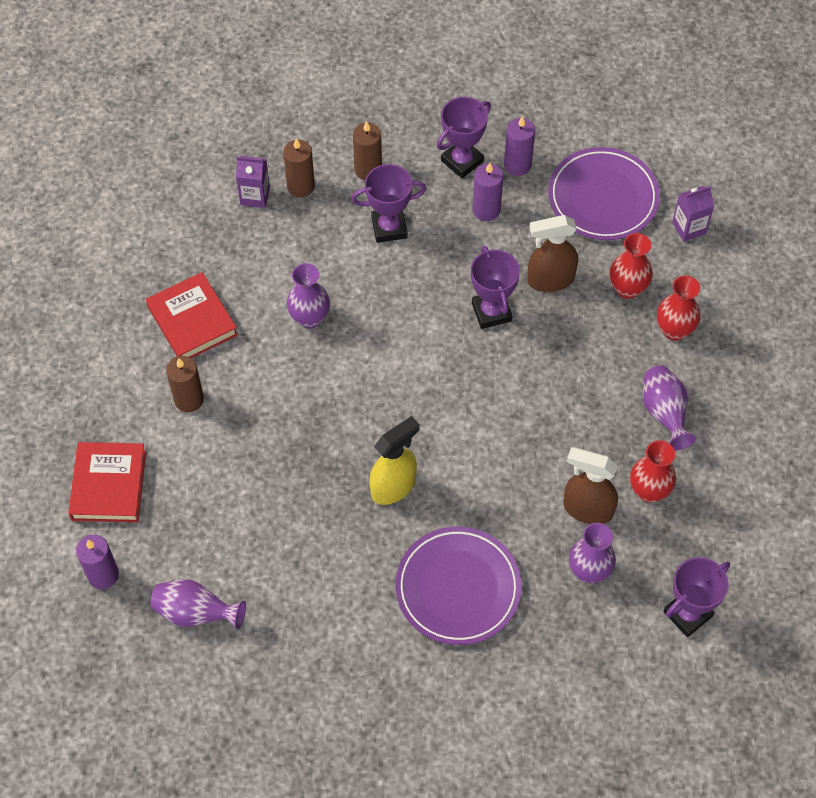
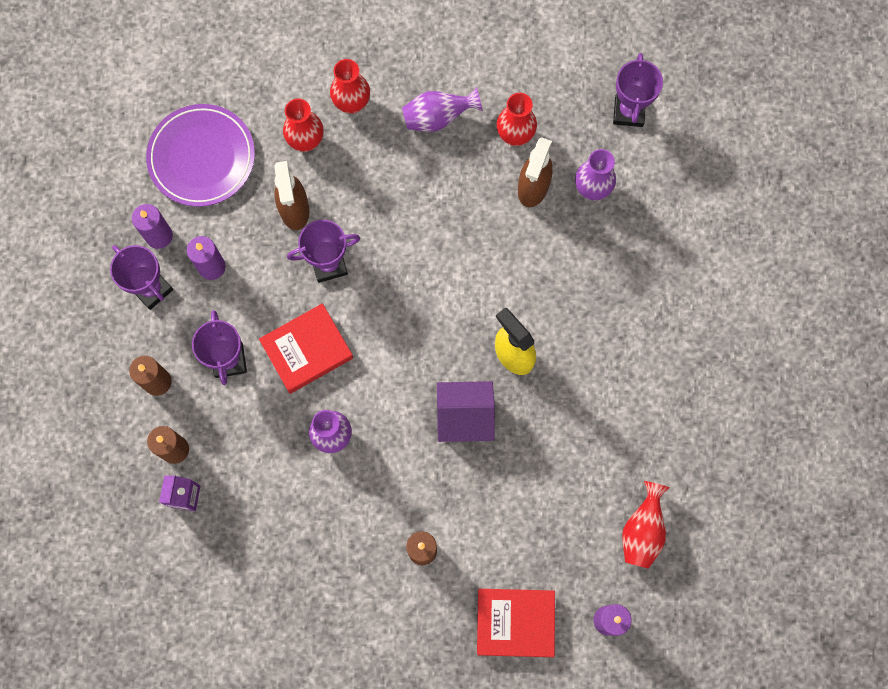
camera: 90 degrees left, 15 degrees up
(192, 321) = (333, 552): red book -> red book (307, 350)
(196, 613) = (642, 530): purple vase -> red vase
(327, 439) = (464, 416): none -> purple house
(458, 588) = (611, 299): purple plate -> none
(687, 614) = (628, 112): purple trophy -> purple trophy turned 45 degrees clockwise
(689, 228) = (240, 82): purple carton -> none

